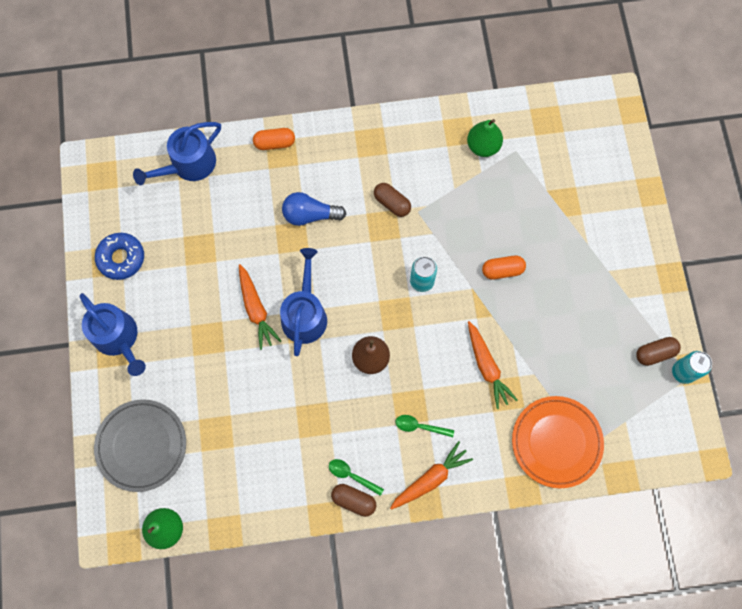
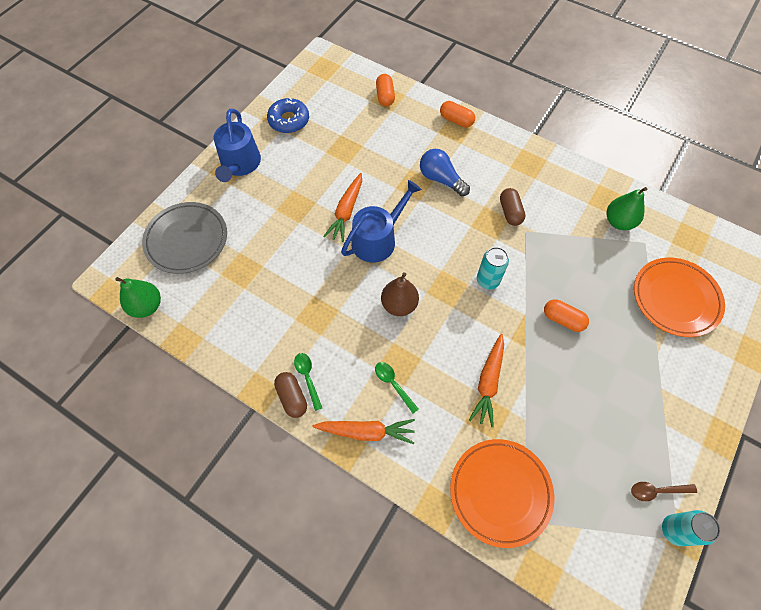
camera: 40 degrees right, 10 degrees down
(188, 165) = (385, 96): blue watering can -> orange capsule
(570, 186) = (675, 299): none -> orange plate
(655, 353) = (657, 491): brown capsule -> brown spoon

